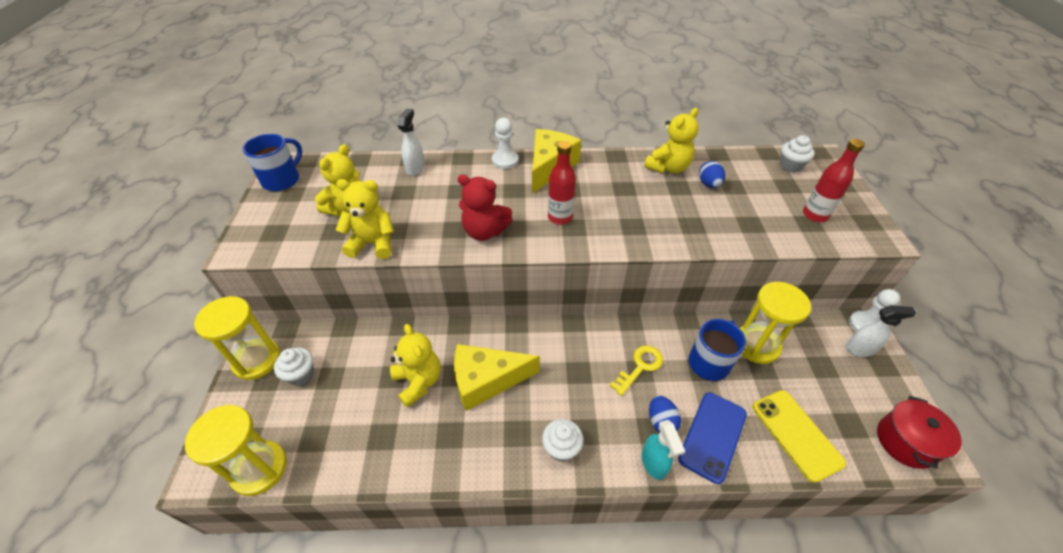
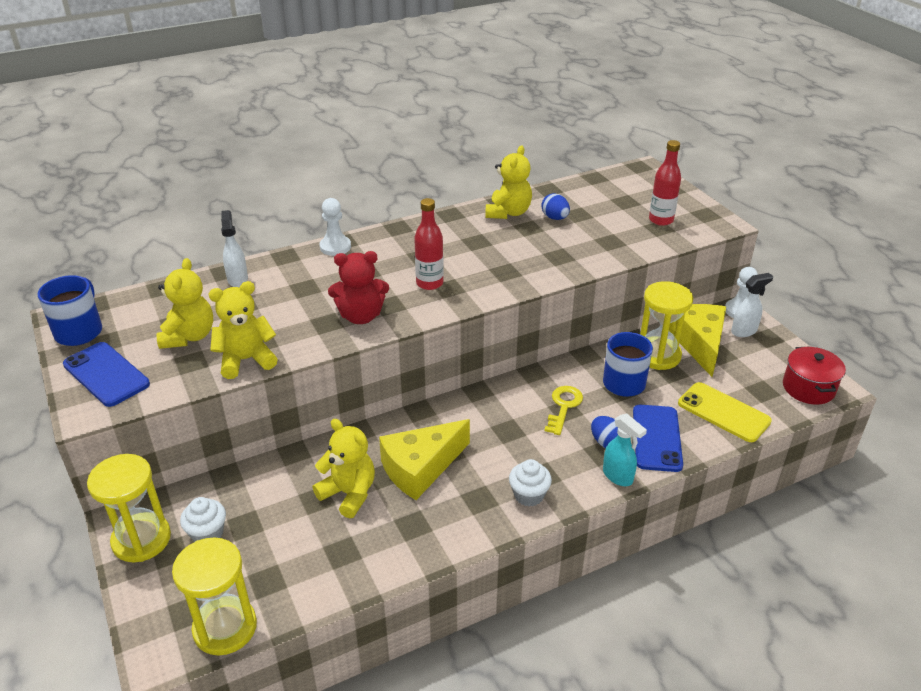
camera: 25 degrees left, 10 degrees down
(272, 222) = (106, 374): none -> blue phone
(549, 167) = (388, 241): yellow cheese -> yellow cheese (699, 343)
(790, 166) = (619, 184): white cupcake -> none

